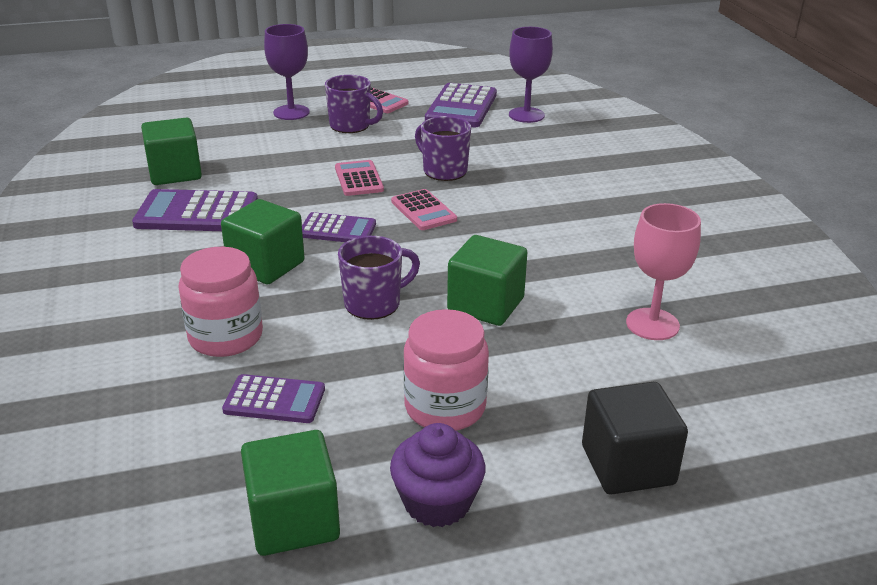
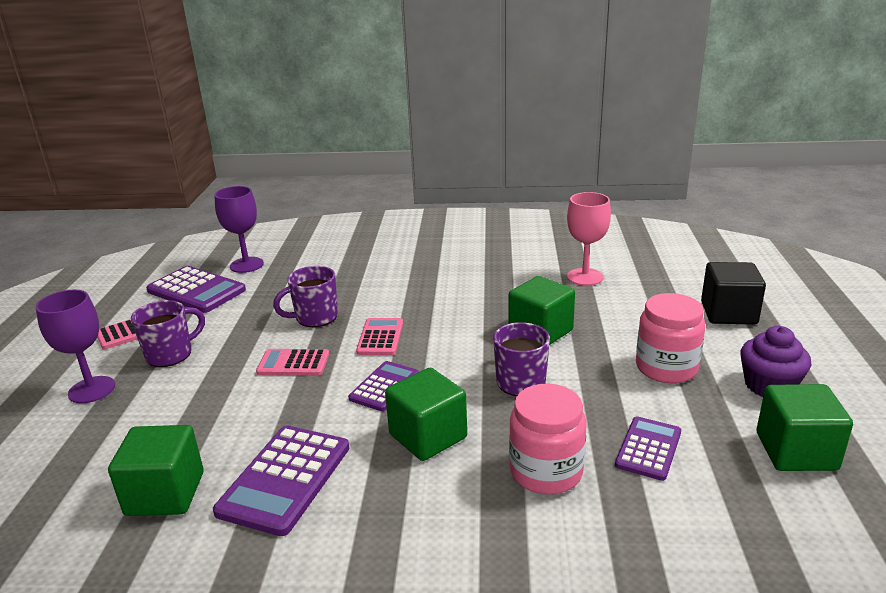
camera: 70 degrees left, 5 degrees down
(423, 211) = (380, 337): pink calculator -> pink calculator turned 75 degrees counterclockwise

